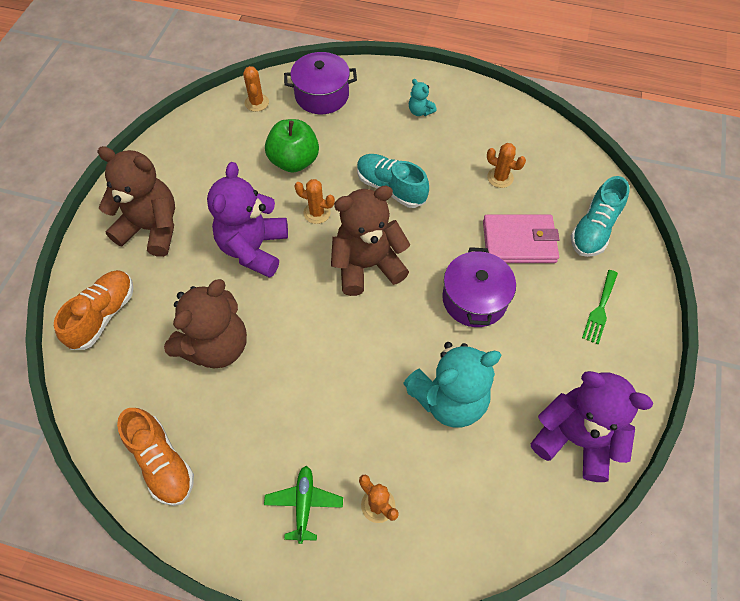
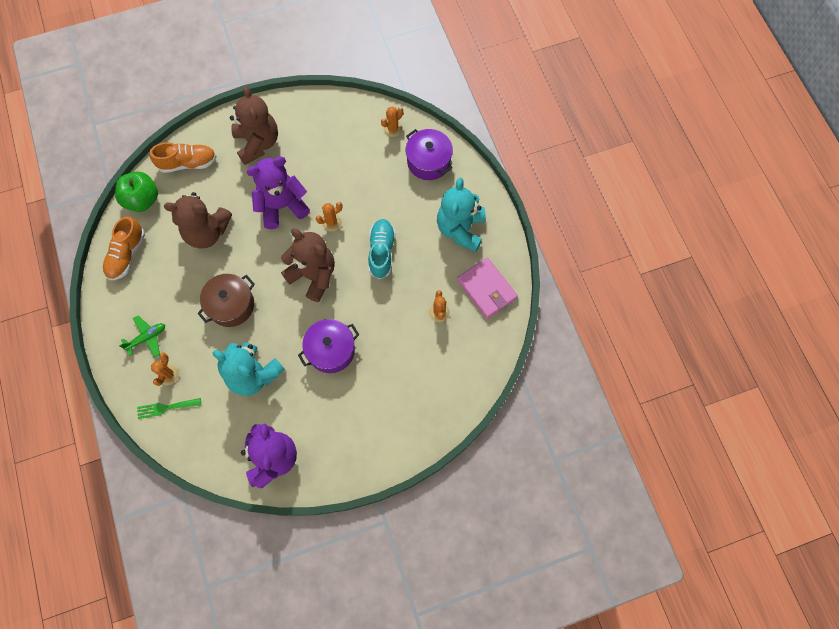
camera: 55 degrees right, 10 degrees up
(294, 161) = (362, 183): green apple -> green apple (142, 200)
(317, 213) = (331, 222): orange cactus -> orange cactus turned 75 degrees clockwise
(337, 373) = (231, 305): none -> brown pot
(420, 111) = (460, 229): turquoise teddy bear -> turquoise teddy bear, size x2.32
(519, 241) = (393, 352): pink wallet -> pink wallet (486, 289)
(594, 229) = (437, 394): turquoise shoe -> none
(600, 309) = (374, 429): green fork -> green fork (166, 408)

